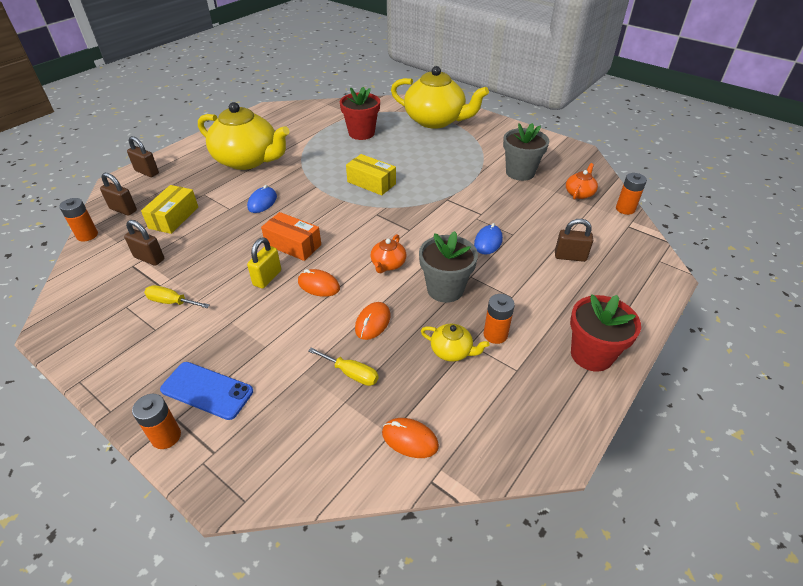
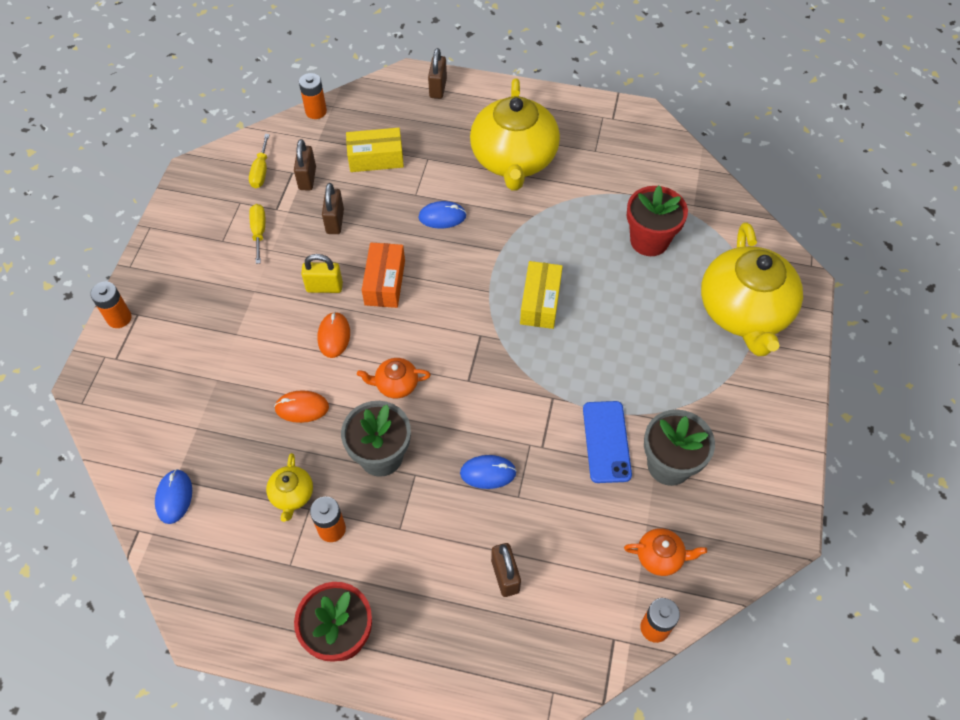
camera: 65 degrees right, 15 degrees up
(123, 210) = (366, 111): brown padlock -> brown padlock (335, 221)
(207, 390) = (171, 319): blue phone -> blue phone (606, 441)
(351, 373) = (230, 418): yellow screwdriver -> yellow screwdriver (261, 171)
(410, 439) = (174, 497): orange mouse -> blue mouse

